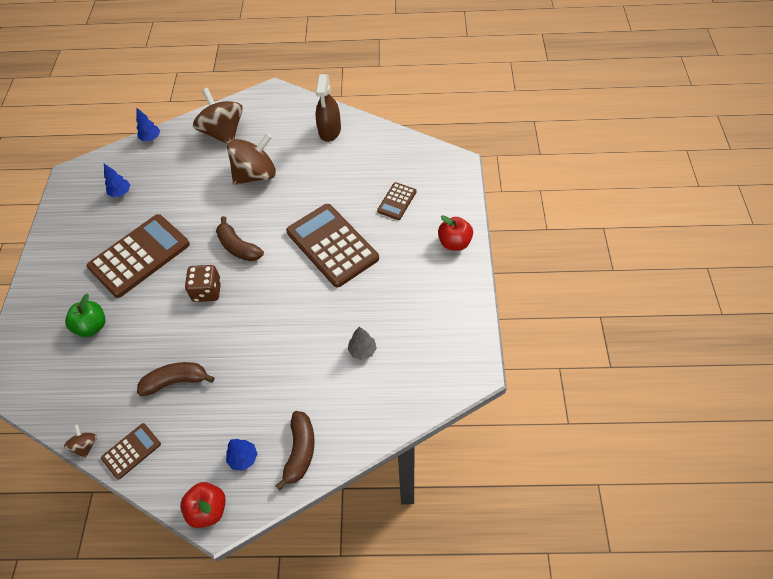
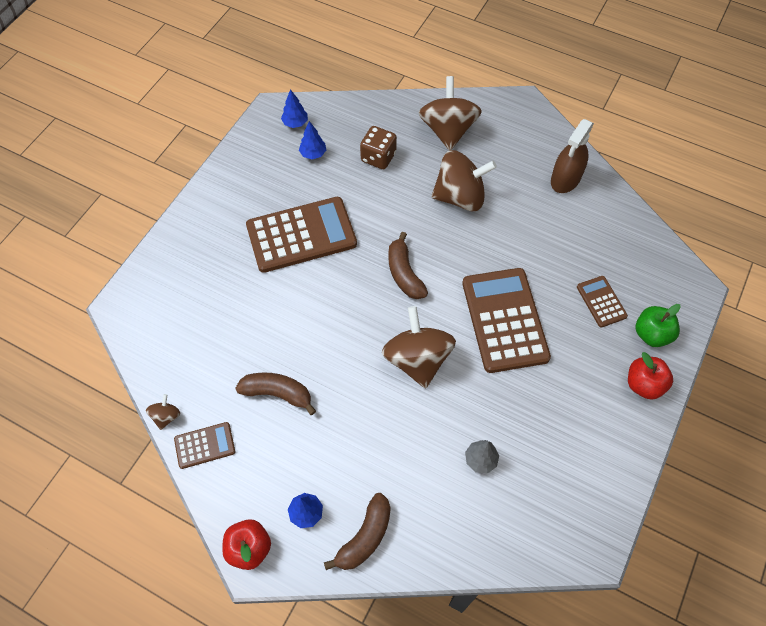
camera: 25 degrees right, 5 degrees up
(92, 326) = (224, 291): green apple -> green apple (651, 334)
(151, 138) = (370, 103): blue tree -> blue tree (295, 123)
(207, 291) = (351, 308): brown dice -> brown dice (378, 157)
(279, 303) = (417, 359): none -> brown spinning top
(397, 201) = (601, 301): brown calculator -> brown calculator turned 105 degrees clockwise

